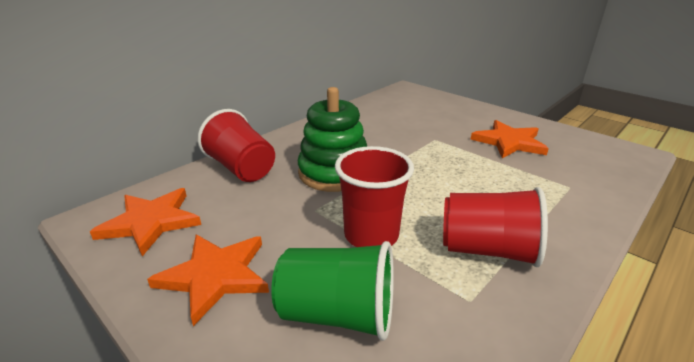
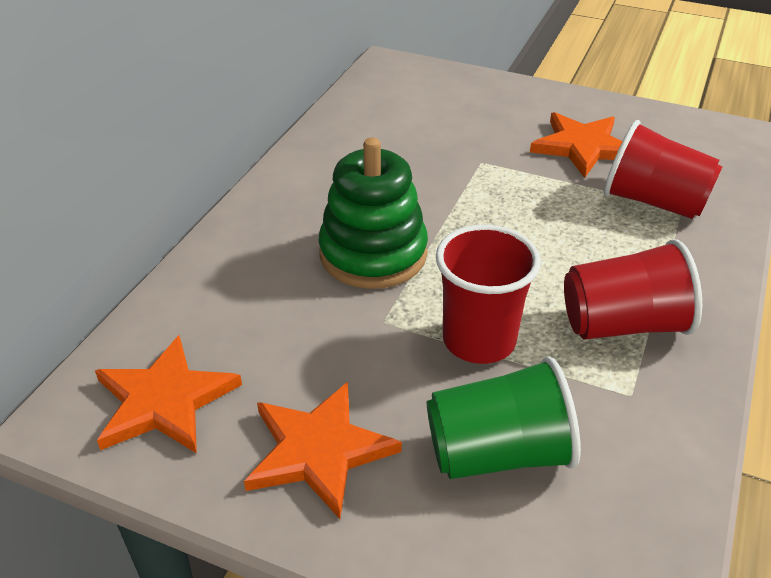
camera: 20 degrees left, 10 degrees up
(241, 169) = (231, 278): red cup -> red cup (653, 202)

